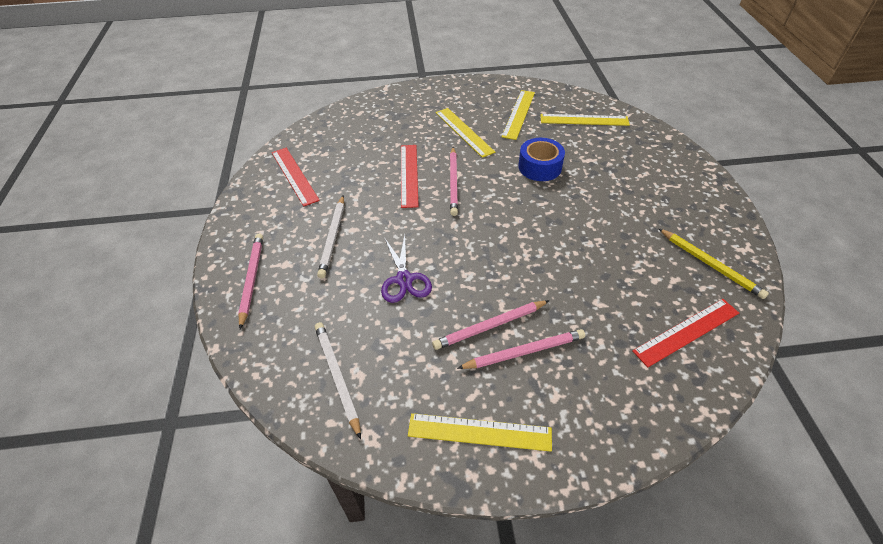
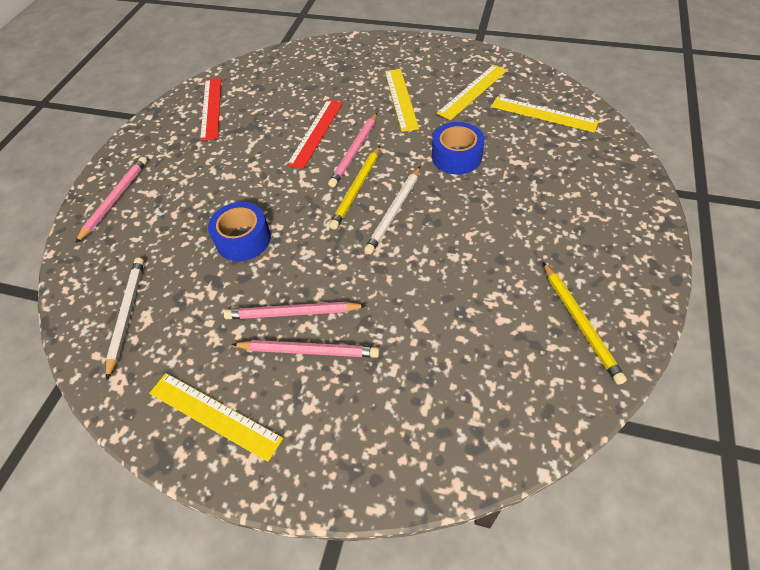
camera: 25 degrees right, 5 degrees up
(333, 237) = (206, 178): white pencil -> white pencil (394, 211)
(404, 279) = (243, 239): purple scissors -> blue tape
(475, 212) = (356, 189): none -> yellow pencil
(687, 332) = (497, 390): red ruler -> none

